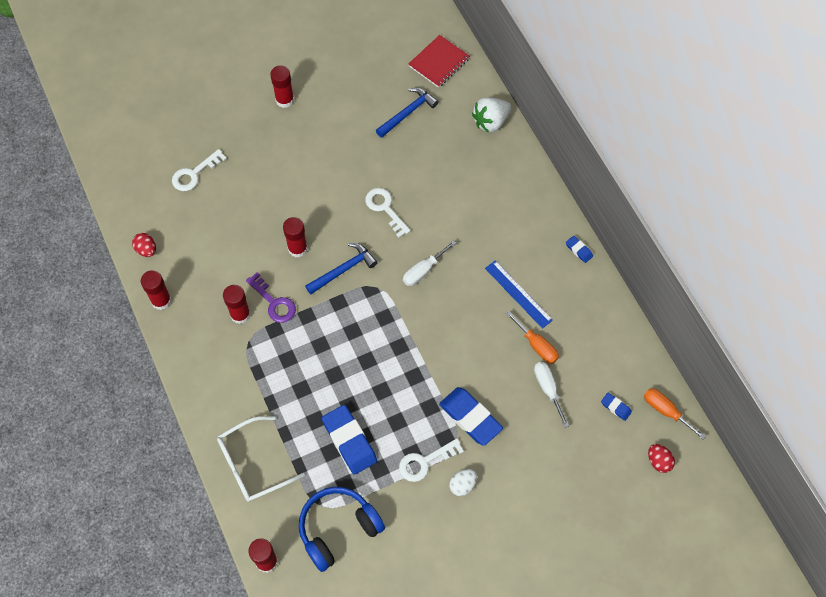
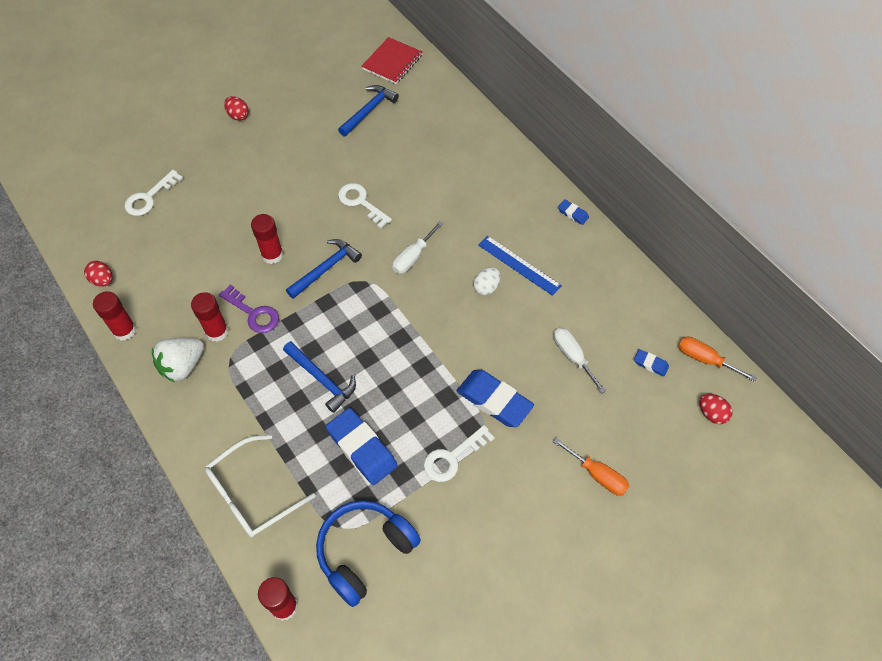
camera: 10 degrees left, 5 degrees down
(284, 100) = (238, 115): red glue stick -> red egg
(324, 374) = (322, 379): none -> blue hammer
(462, 485) = (500, 476): white egg -> white egg (486, 287)
(490, 122) = (455, 108): white strawberry -> white strawberry (182, 366)
(536, 345) = (550, 314): orange screwdriver -> orange screwdriver (597, 475)

